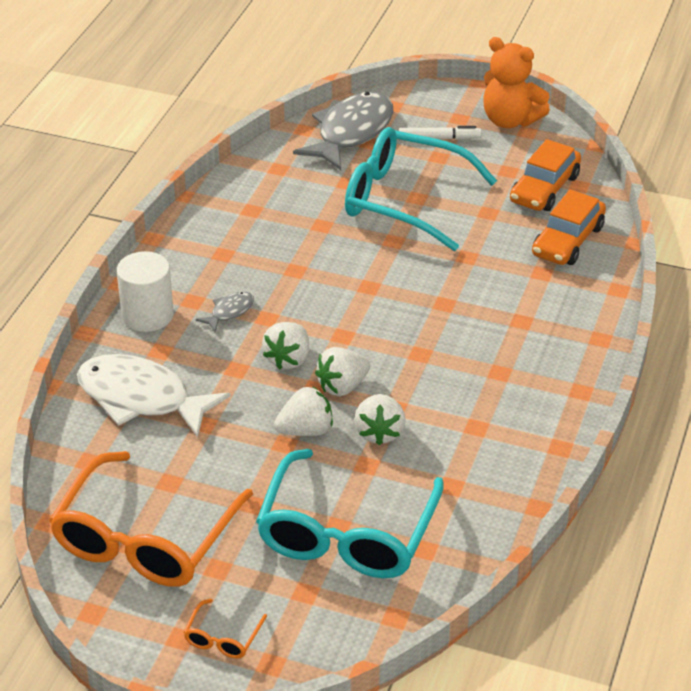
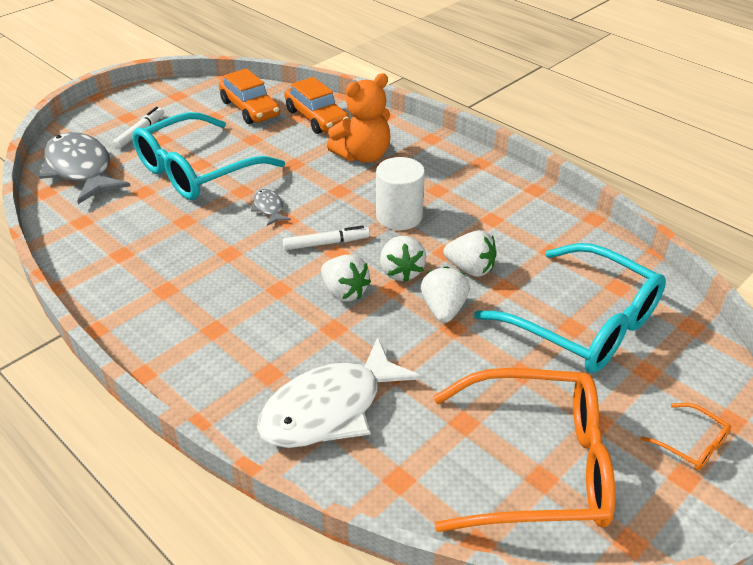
camera: 65 degrees left, 0 degrees up
(145, 539) = (538, 465): orange glasses -> orange glasses turned 45 degrees counterclockwise
(147, 315) = (208, 367): white cylinder -> white cylinder (399, 216)
(229, 312) = (251, 309): grey fish -> grey fish (269, 208)
(351, 324) = (326, 243): none -> white marker
(510, 120) = (156, 98): orange teddy bear -> orange teddy bear (363, 156)

